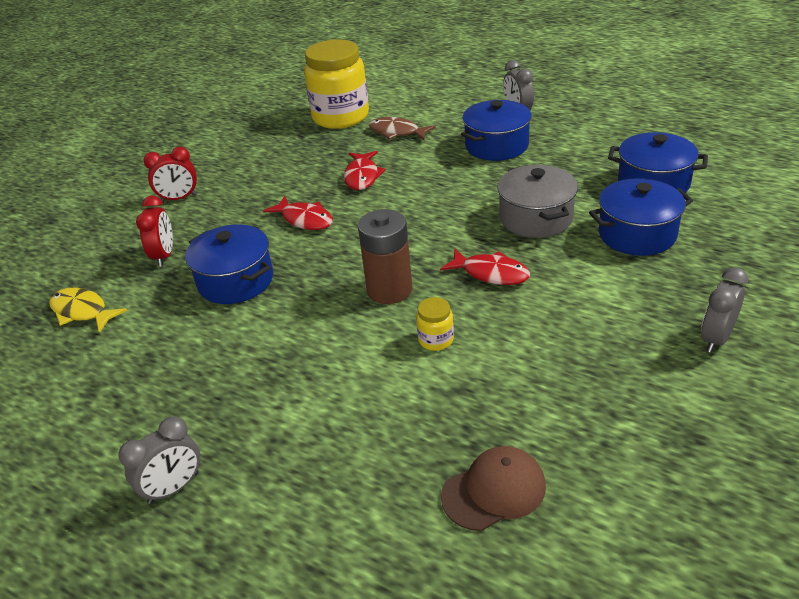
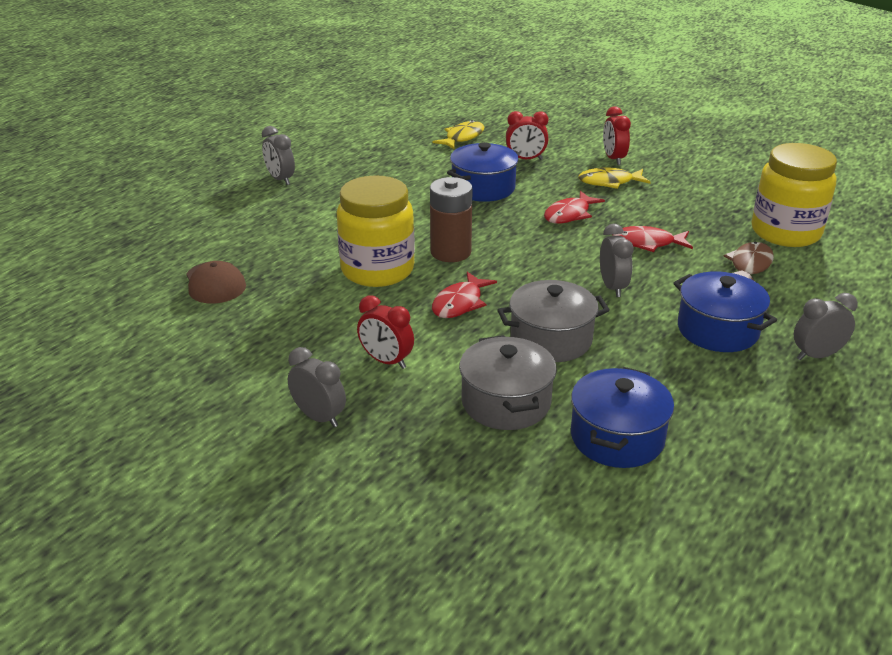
camera: 90 degrees right, 5 degrees down
(234, 199) = (609, 182): none -> yellow fish
(436, 340) = (377, 270): yellow jar -> yellow jar, size x2.42
(443, 191) = (612, 287): none -> grey clock
(607, 308) = (386, 361): none -> red clock
(637, 234) = (506, 402): blue pot -> grey pot

